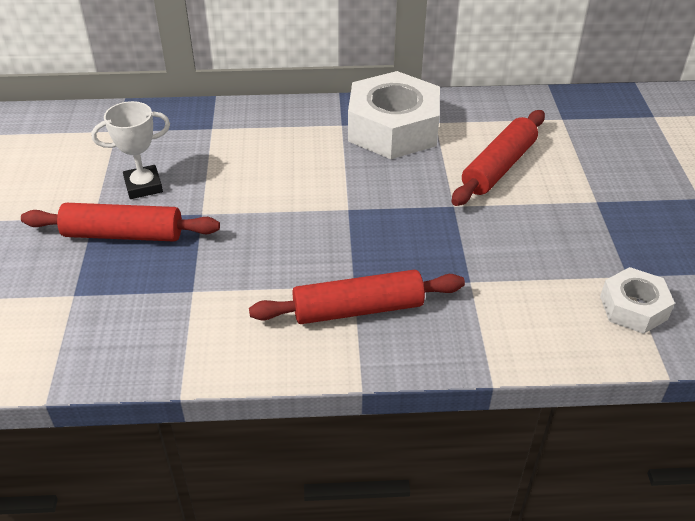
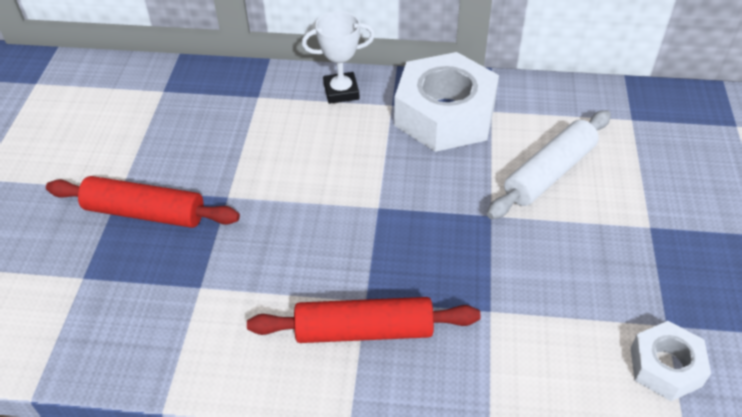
camera: 10 degrees right, 5 degrees up
(143, 186) = (176, 158): white trophy -> white trophy (341, 91)
(498, 167) = (549, 173): red rolling pin -> white rolling pin

